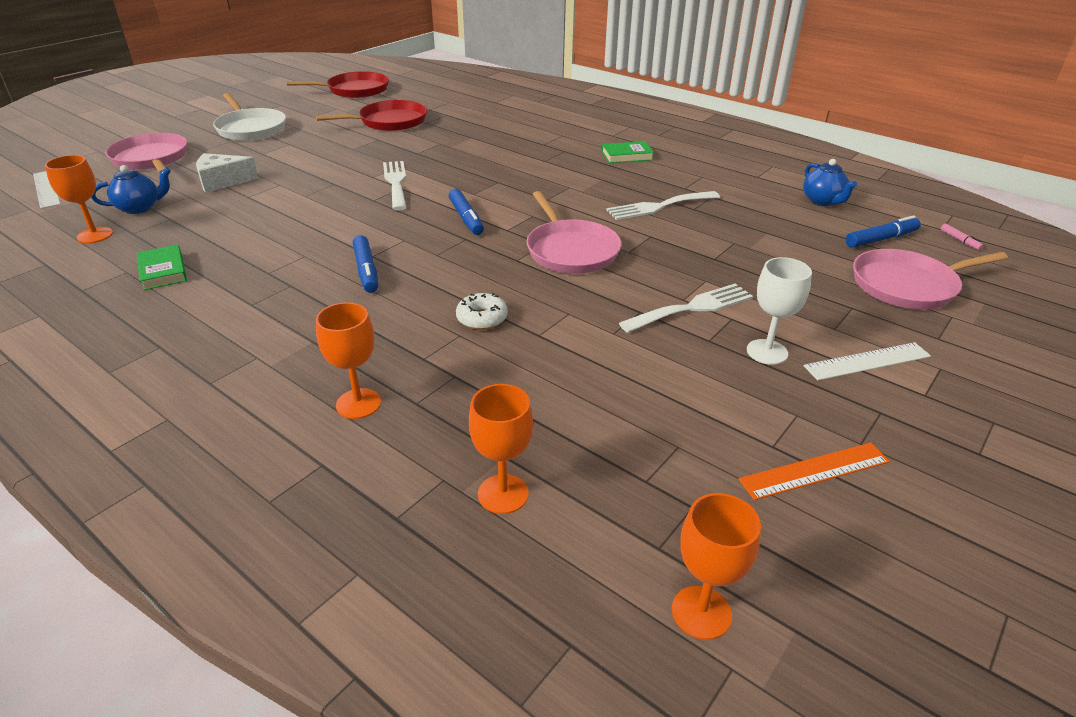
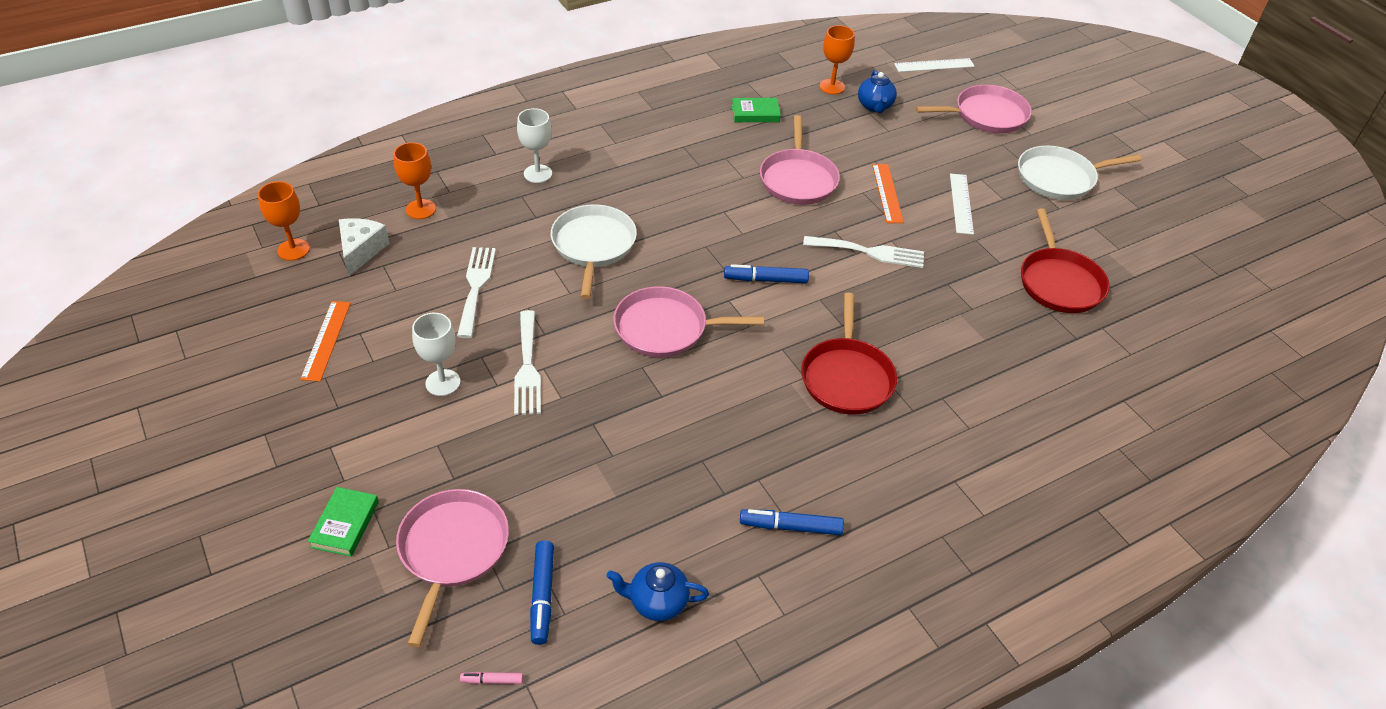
camera: 110 degrees right, 10 degrees up
(222, 182) = (914, 150): white cheese -> white cheese (361, 251)
(295, 227) = (798, 179): none -> pink pan
(301, 185) = (887, 193): none -> orange ruler
(355, 90) = (1194, 275): red pan -> red pan (847, 377)
(358, 404) = (538, 174): orange goblet -> white goblet
(366, 271) = (700, 204): blue marker -> blue marker (790, 527)
(482, 318) = (593, 246): white donut -> white pan
(627, 156) = (876, 465): green book -> green book (345, 524)
(658, 206) = (722, 432): white fork -> white fork (476, 287)
(867, 361) = (386, 437): white ruler -> white ruler (961, 203)

